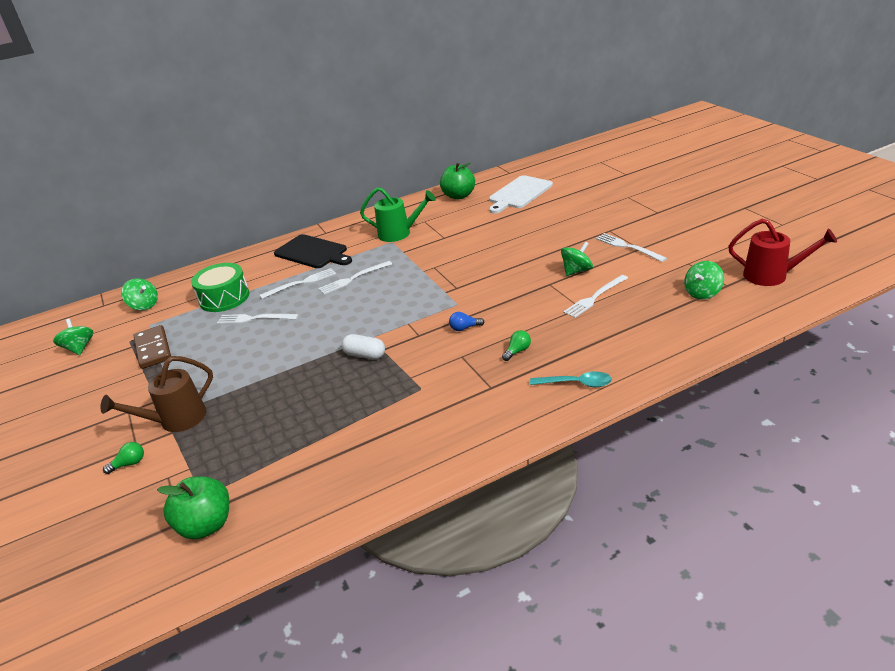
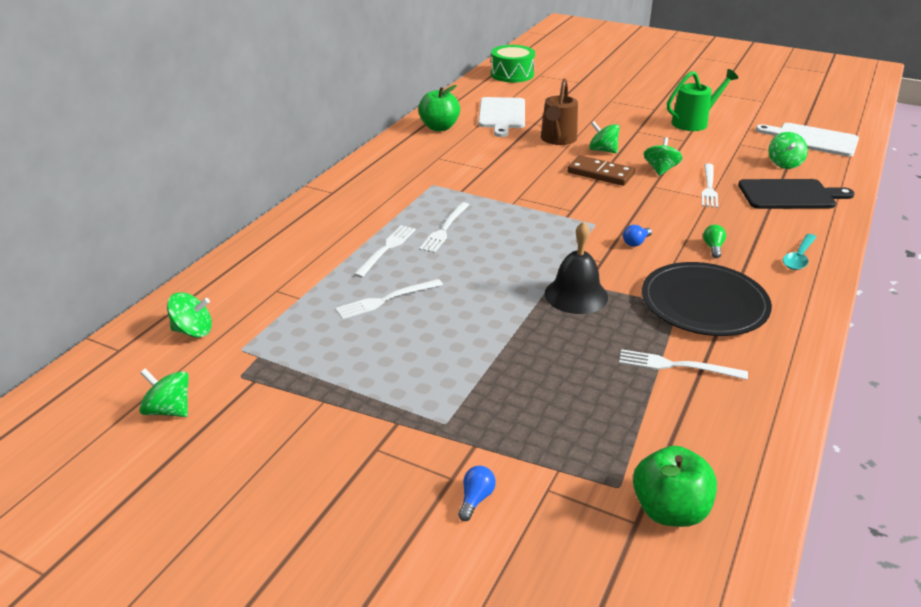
camera: 40 degrees left, 0 degrees up
(129, 464) = (475, 499): green light bulb -> blue light bulb
(153, 349) = (295, 373): brown domino -> brown domino (600, 173)
(176, 420) = (460, 432): brown watering can -> brown watering can (557, 140)
(224, 298) = (305, 290): green drum -> green drum (512, 74)
(313, 252) = (349, 215): black cutting board -> black cutting board (789, 195)
(365, 355) = (576, 295): white capsule -> black bell
(399, 233) = (428, 175): green watering can -> green watering can (694, 122)
(441, 394) = (704, 303): none -> black plate
(554, 242) = (603, 150): none -> green spinning top
(576, 383) = (799, 258): turquoise spoon -> turquoise spoon turned 150 degrees clockwise
(628, 247) = (673, 141): white fork -> white fork (676, 366)
(772, 275) = (812, 140): red watering can -> white cutting board

